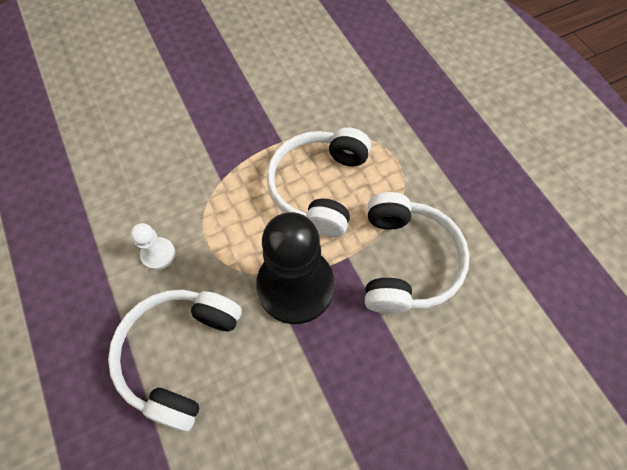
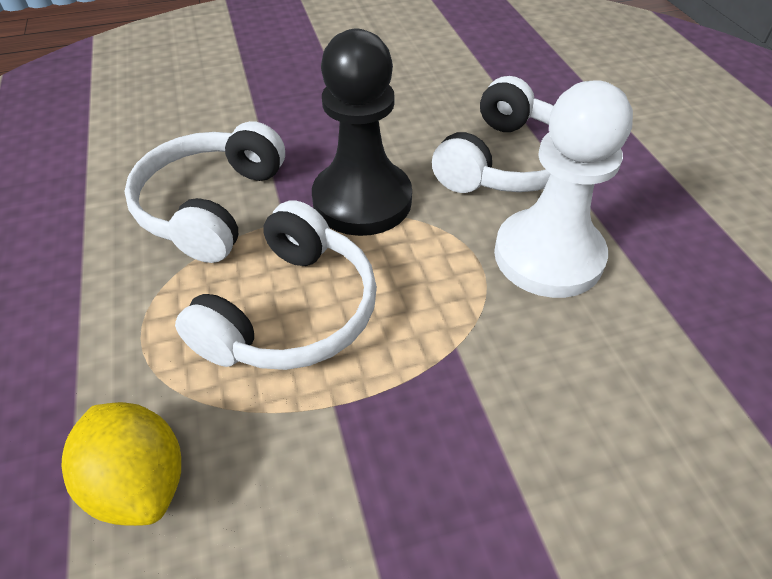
camera: 170 degrees left, 15 degrees down
(158, 254) = (548, 256): white pawn -> white pawn, size x2.22
(358, 98) = (140, 481): none -> yellow lemon

